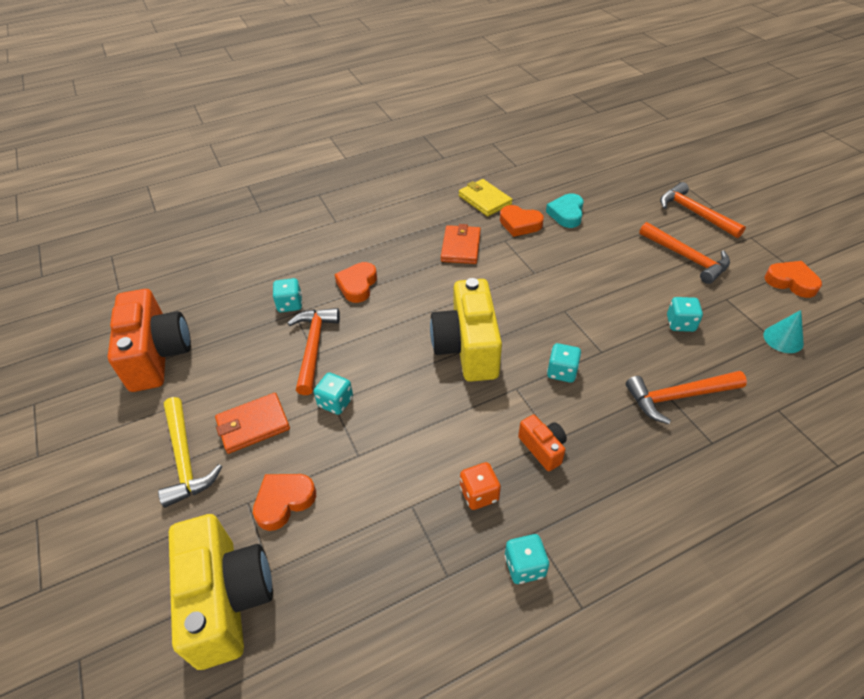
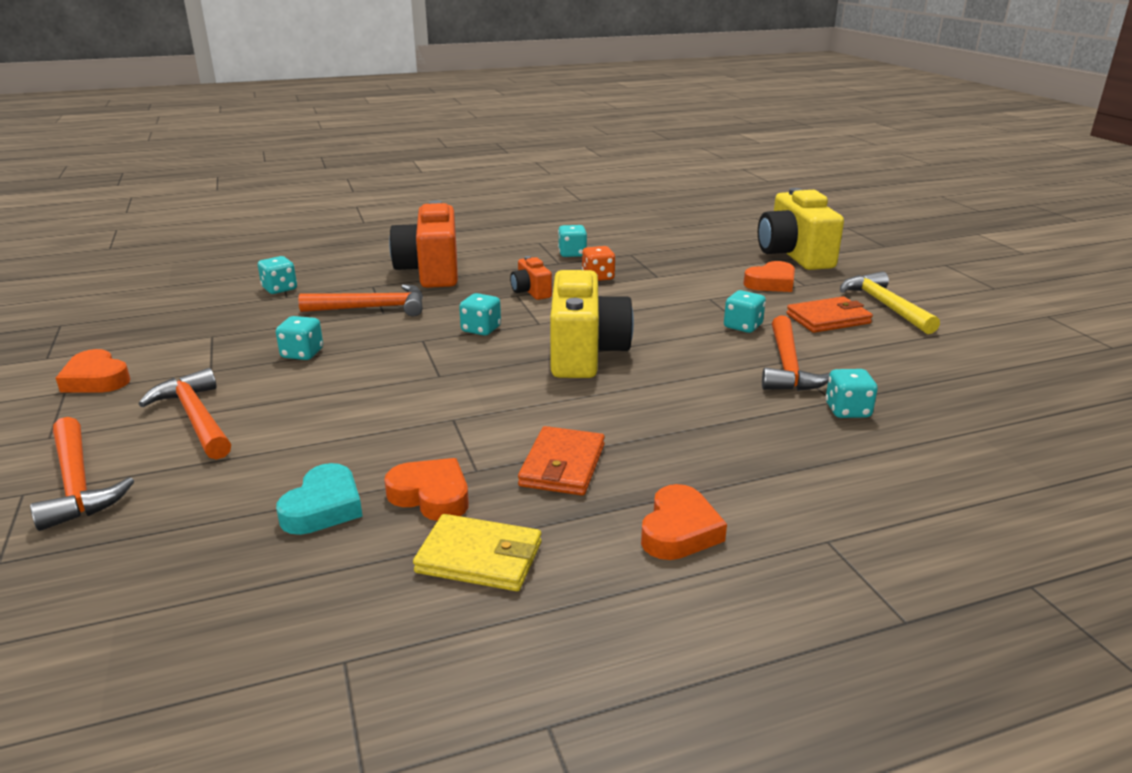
camera: 175 degrees left, 20 degrees down
(157, 355) = (1002, 374): orange camera -> orange camera (431, 271)
(357, 285) = (746, 425): orange heart -> orange heart (679, 531)
(484, 200) = (479, 558): yellow wallet -> yellow wallet turned 45 degrees counterclockwise
(783, 339) = (201, 335): turquoise cone -> none
(800, 424) = (279, 289): none -> turquoise dice

